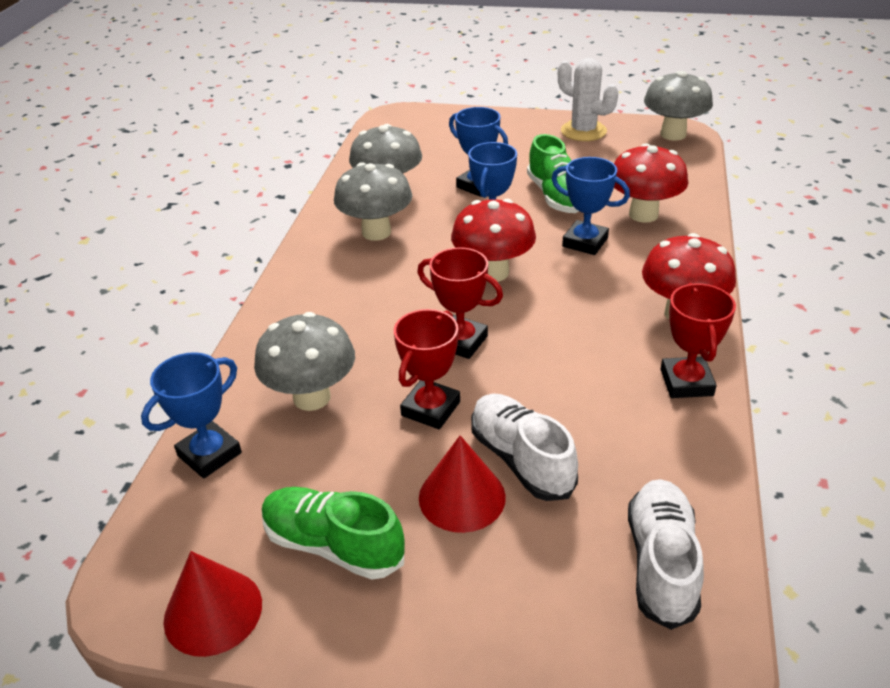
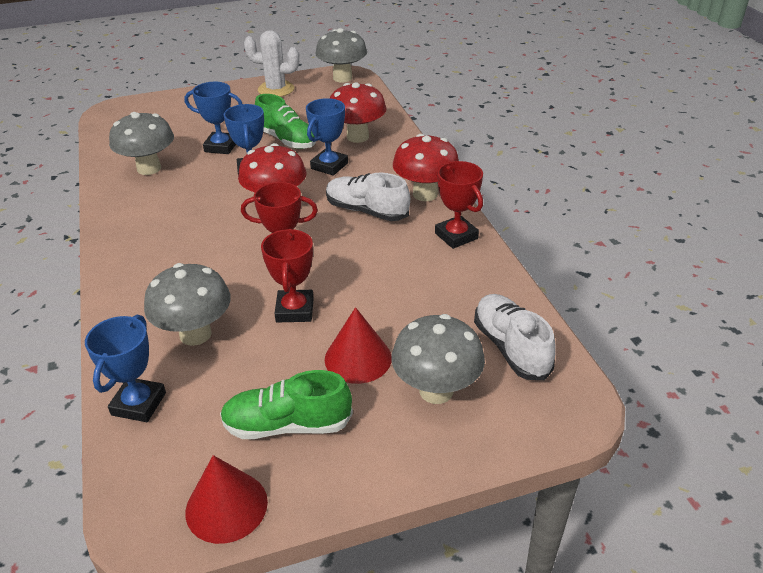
camera: 30 degrees left, 0 degrees up
(376, 232) = (161, 201): grey mushroom -> grey mushroom (436, 390)
(521, 459) = (382, 320): white shoe -> white shoe (367, 211)
(585, 242) = (329, 166): blue trophy -> blue trophy turned 60 degrees counterclockwise

